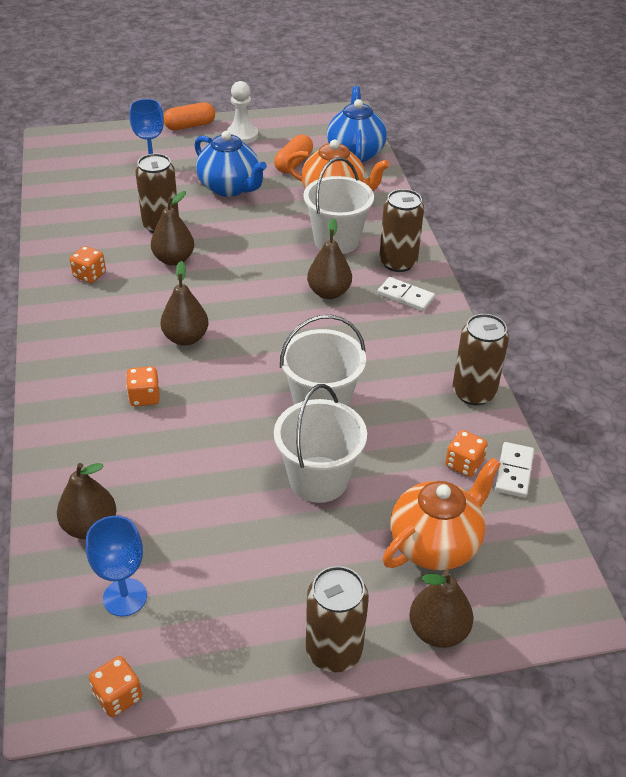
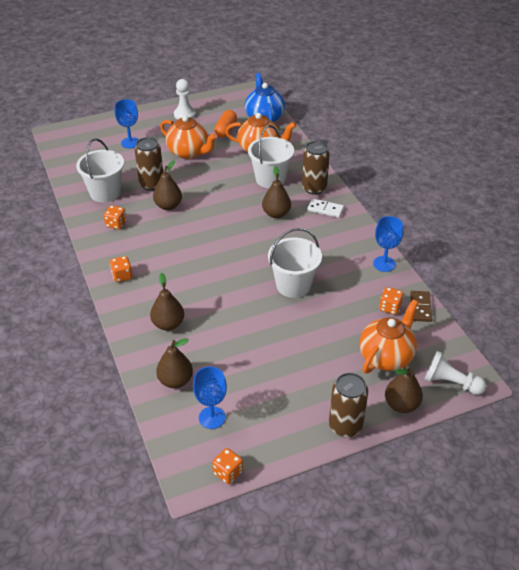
camera: 10 degrees left, 0 degrees up
(144, 397) = (181, 297): orange dice -> orange dice (122, 276)
(186, 338) = (194, 256): brown pear -> brown pear (168, 324)
(190, 126) = (146, 112): orange capsule -> none
(230, 188) = (189, 152): blue teapot -> orange teapot
(318, 479) = (306, 330): white bucket -> white bucket (105, 192)
(473, 392) = (384, 264): brown can -> blue goblet
(514, 472) = (420, 307): white domino -> brown domino
(531, 607) = (450, 383): none -> white pawn

